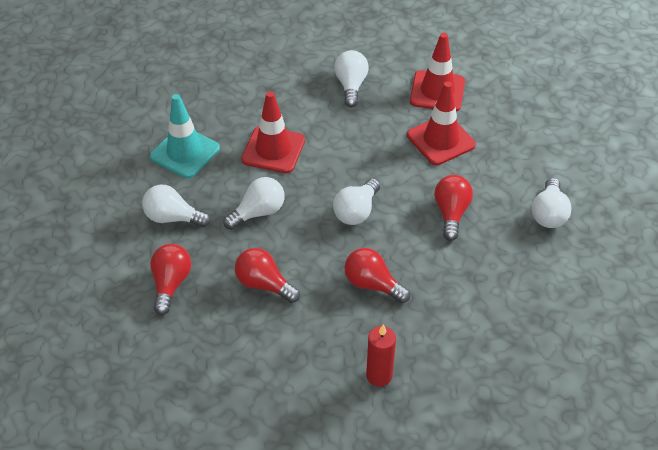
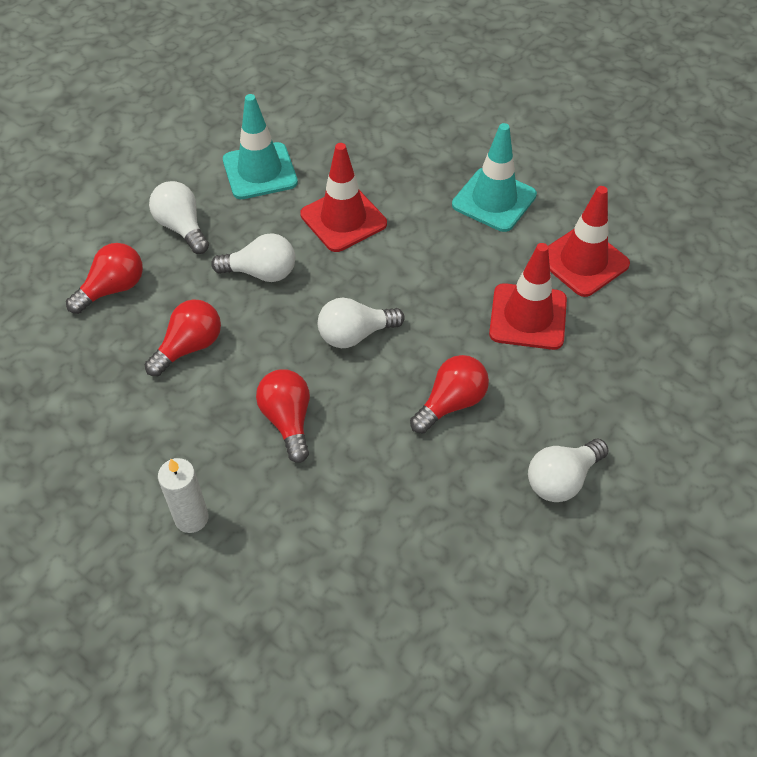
camera: 40 degrees right, 5 degrees up
(264, 284) = (189, 347): red light bulb -> red light bulb turned 60 degrees clockwise
(351, 86) = (494, 200): white light bulb -> turquoise traffic cone
(379, 375) = (191, 518): red candle -> white candle

